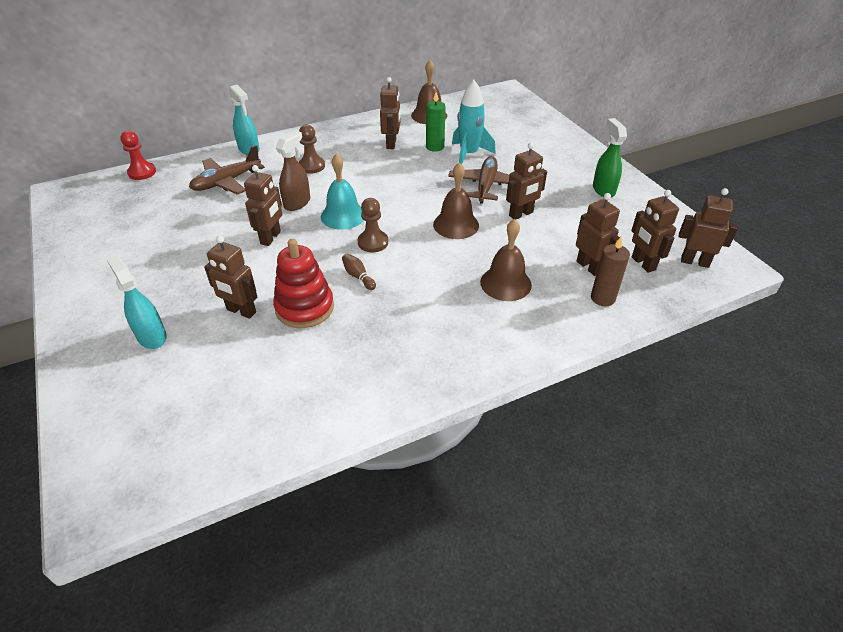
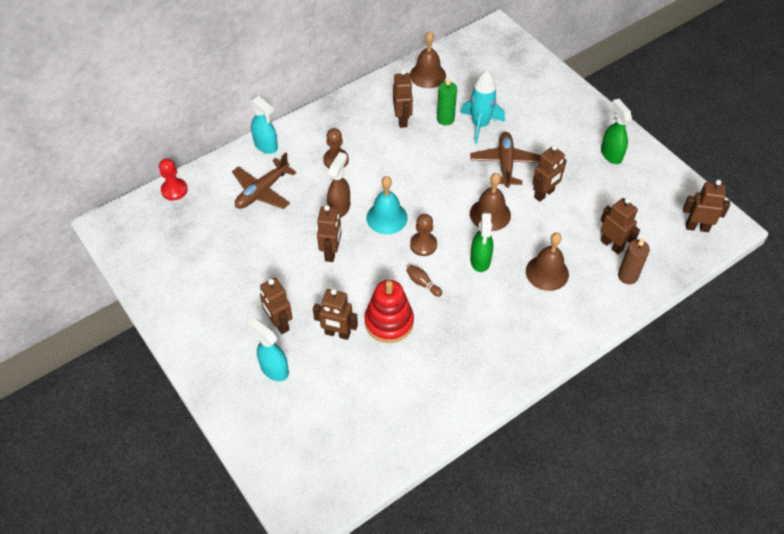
camera: 10 degrees left, 10 degrees up
(431, 263) = (480, 260): none -> green spray bottle
(643, 264) = (655, 235): brown robot -> brown robot (279, 324)

